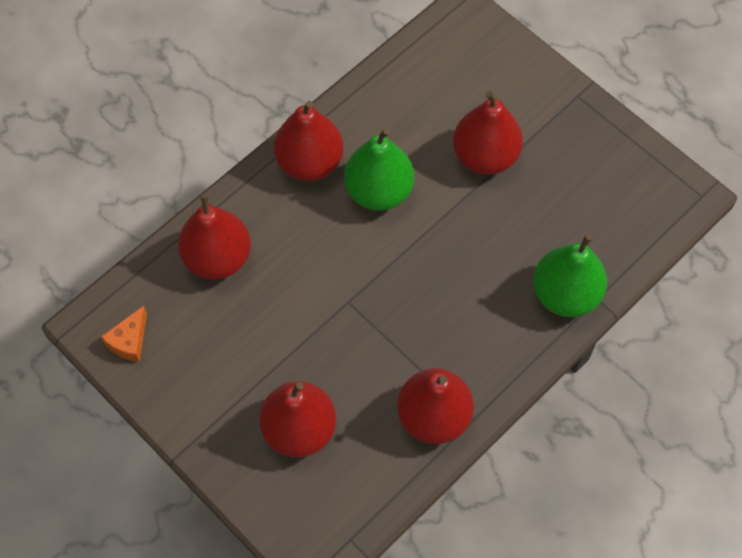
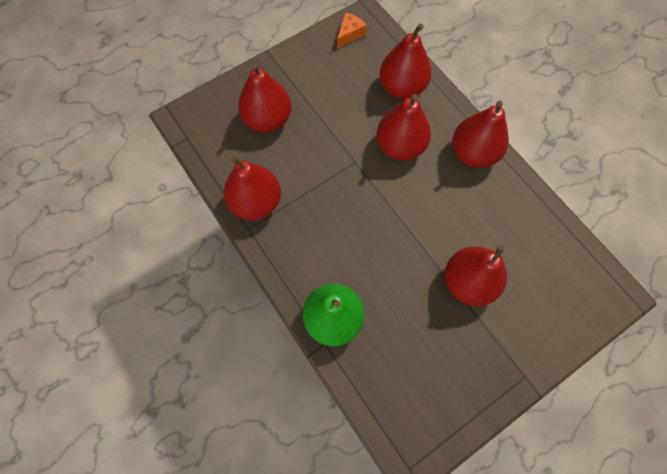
camera: 100 degrees right, 5 degrees up
(129, 341) = (350, 34): orange cheese -> orange cheese turned 90 degrees clockwise
(314, 249) = (400, 146): none -> red pear
(378, 191) = (443, 196): green pear -> none

